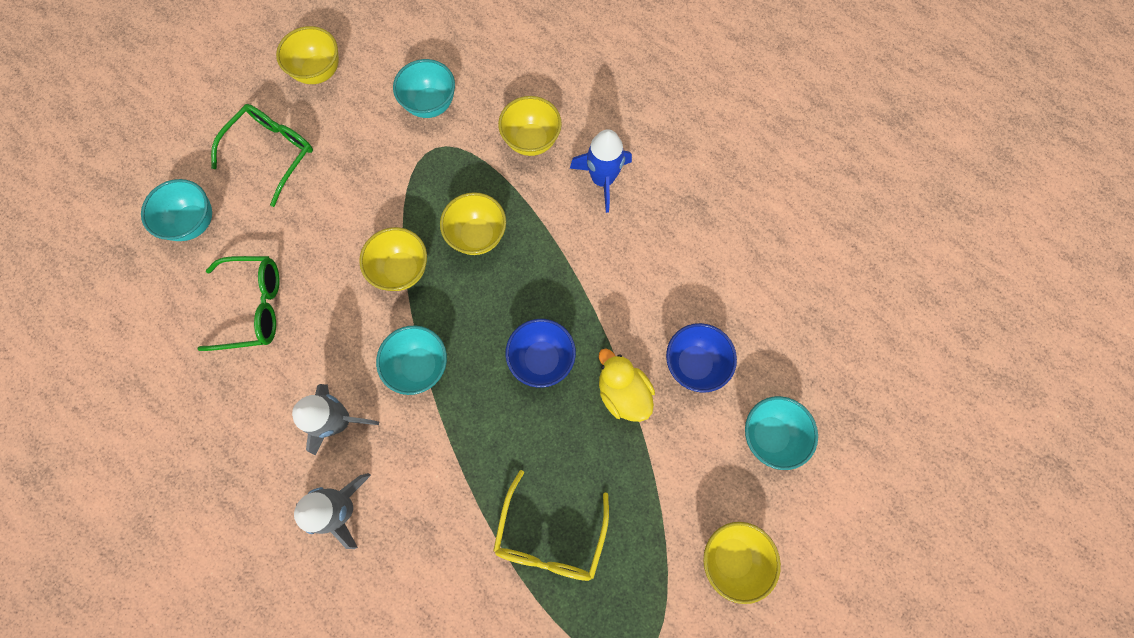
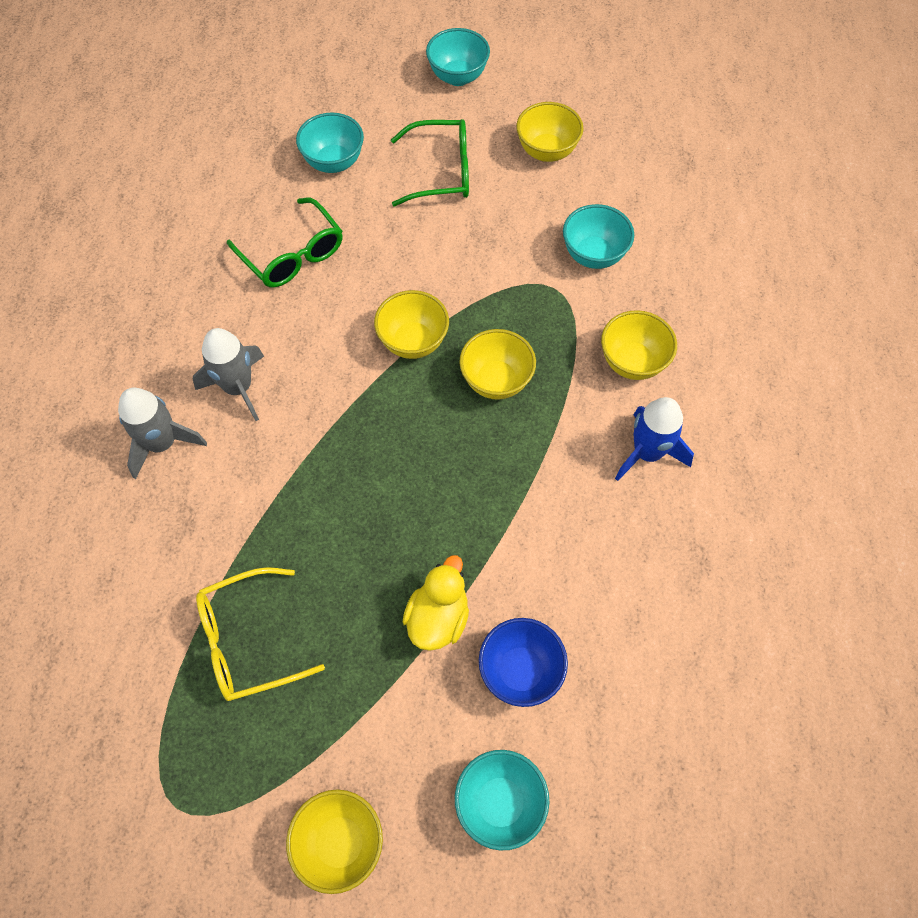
camera: 55 degrees right, 10 degrees down
(420, 366) = (333, 417): turquoise bowl -> turquoise bowl (458, 77)
(542, 359) = (416, 519): blue bowl -> none

